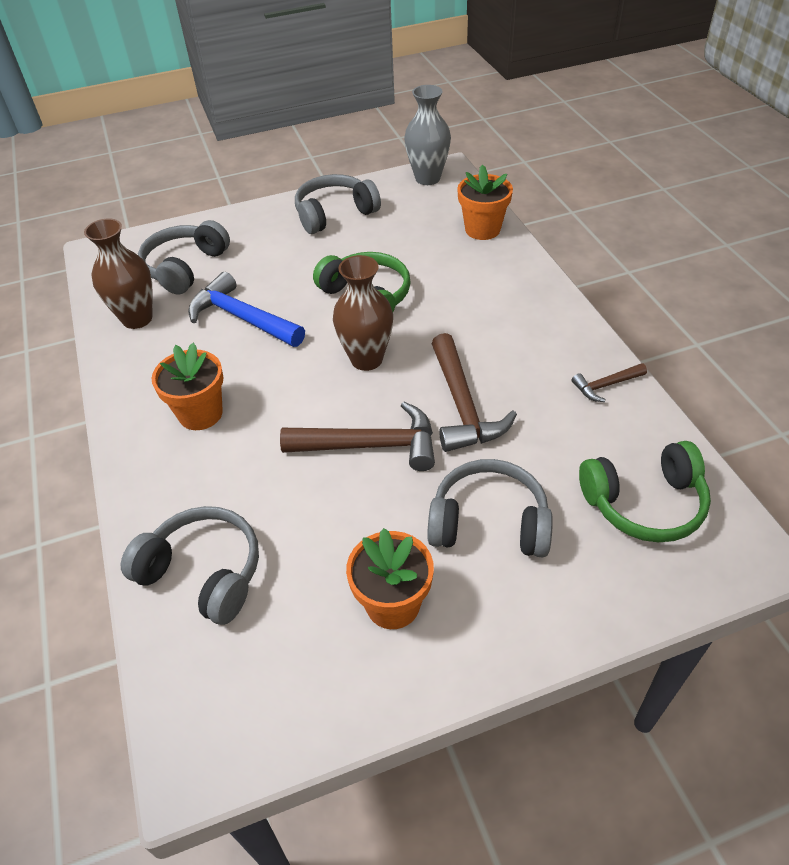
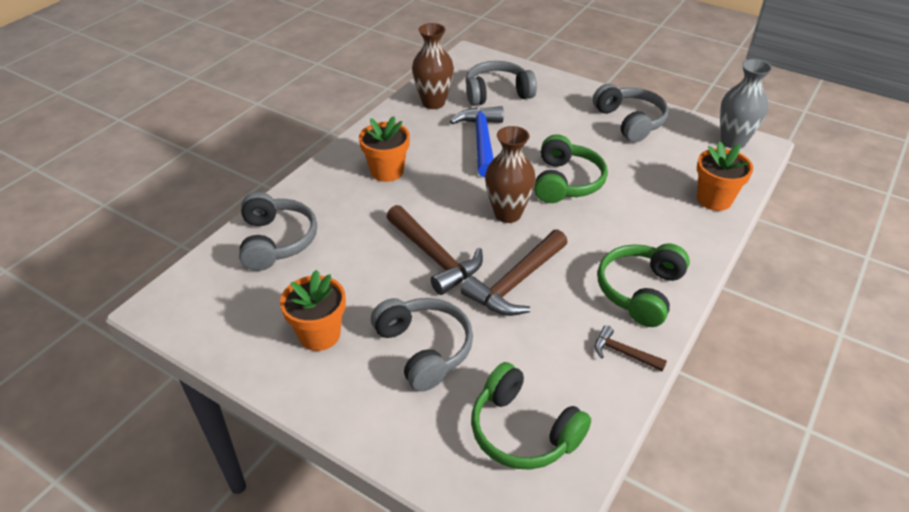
camera: 50 degrees right, 5 degrees down
(334, 214) = (630, 122): grey headphones -> grey headphones turned 45 degrees clockwise
(545, 333) = (640, 291): none -> green headphones

